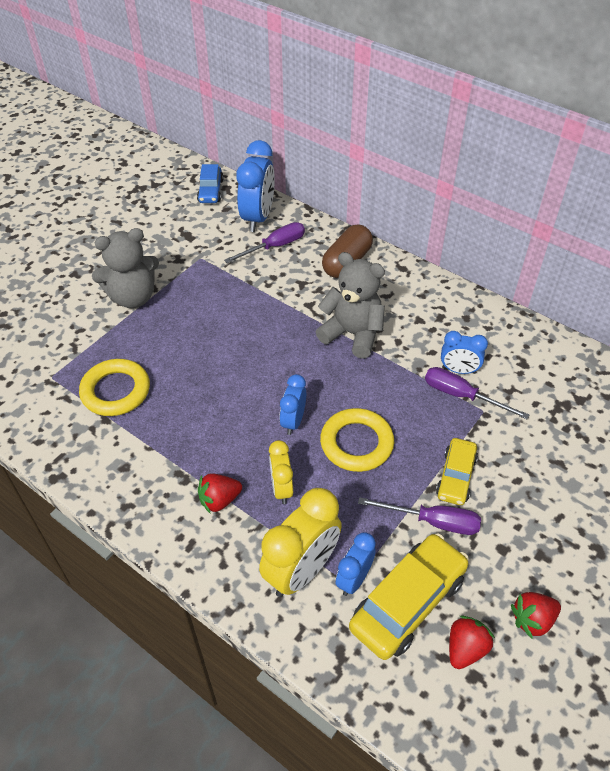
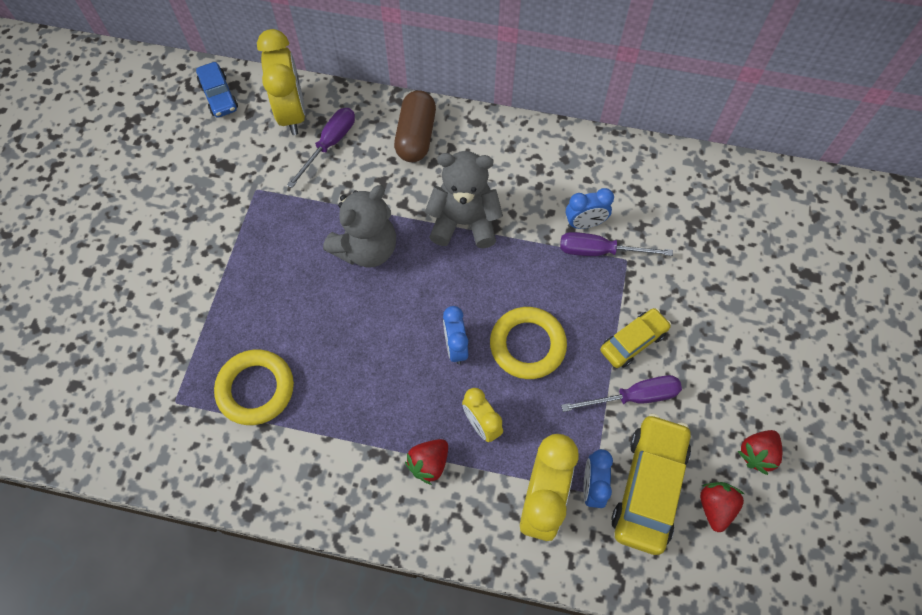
camera: 25 degrees left, 15 degrees up
(133, 297) = (208, 268): grey teddy bear -> grey teddy bear (366, 249)
(258, 218) = (292, 113): blue clock -> yellow clock
(455, 477) = (633, 341): yellow car -> yellow car turned 120 degrees counterclockwise

